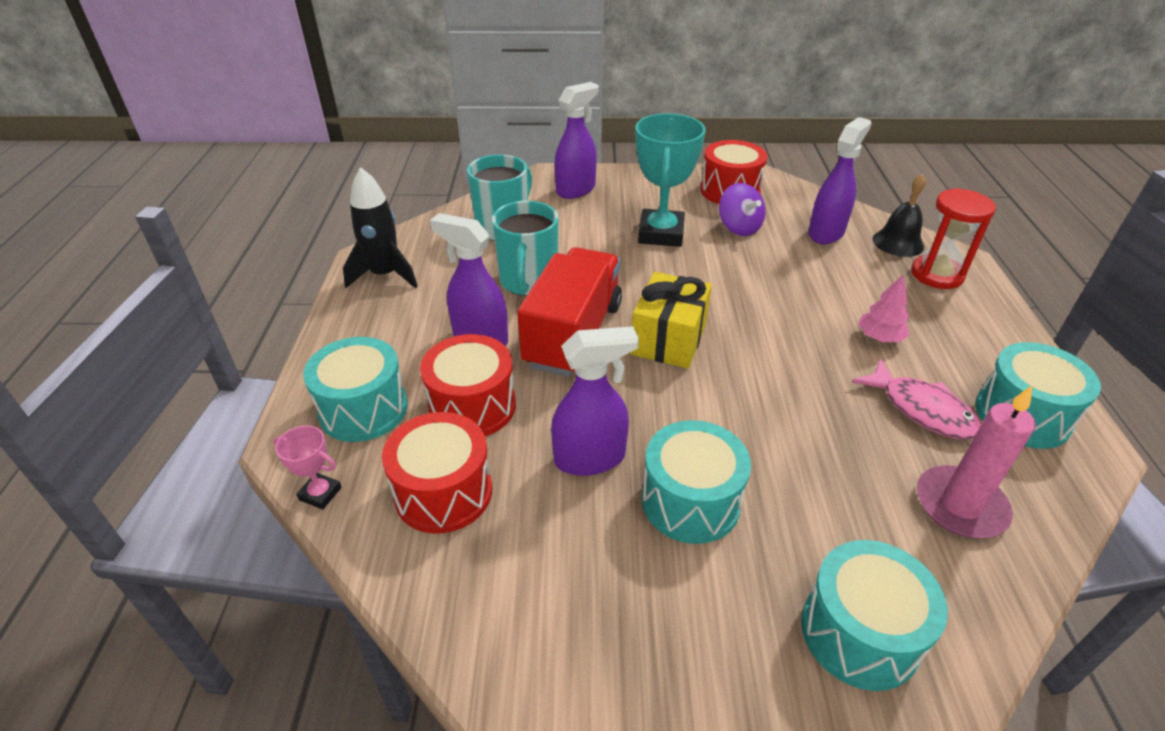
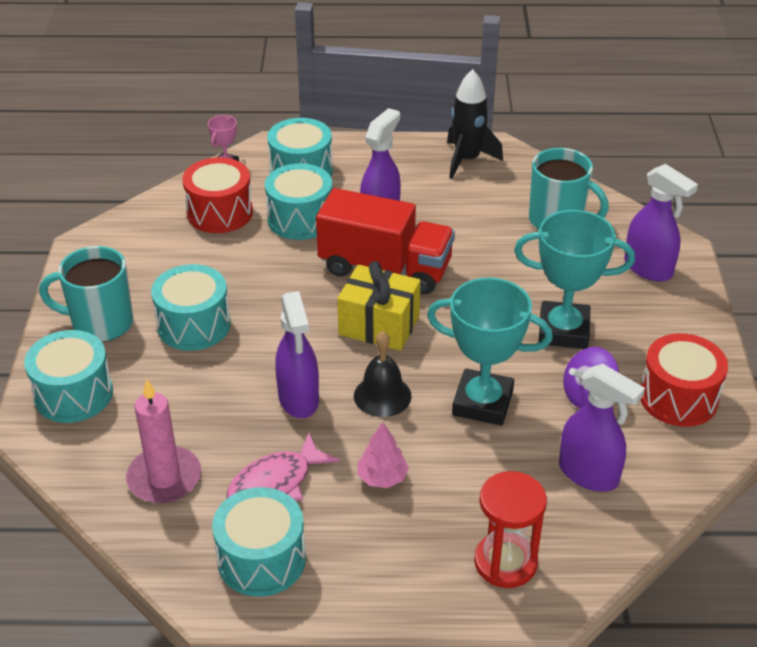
camera: 90 degrees right, 0 degrees up
(472, 406) = (300, 219): red drum -> turquoise drum
(528, 282) = (463, 240): turquoise mug -> turquoise mug (101, 323)
(590, 458) = (241, 277): purple spray bottle -> purple spray bottle (299, 399)
(763, 279) = (482, 403): none -> turquoise trophy
(898, 242) = (576, 542): black bell -> black bell (382, 396)

